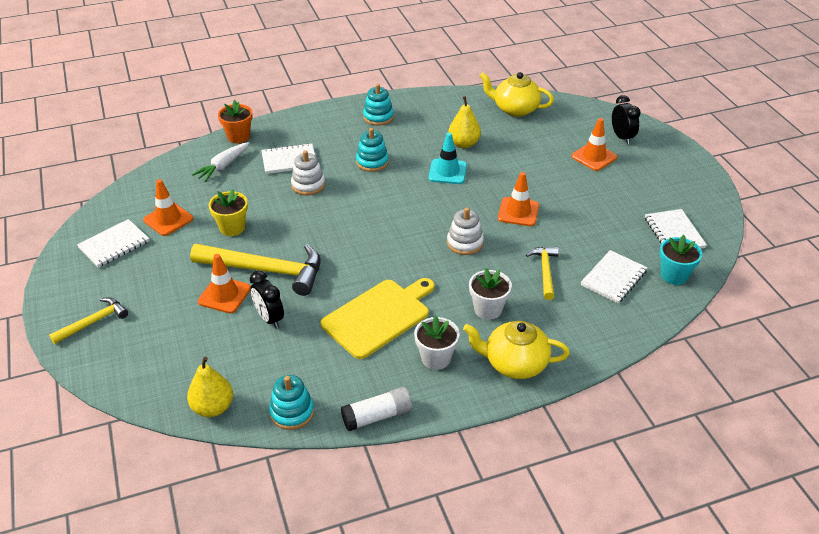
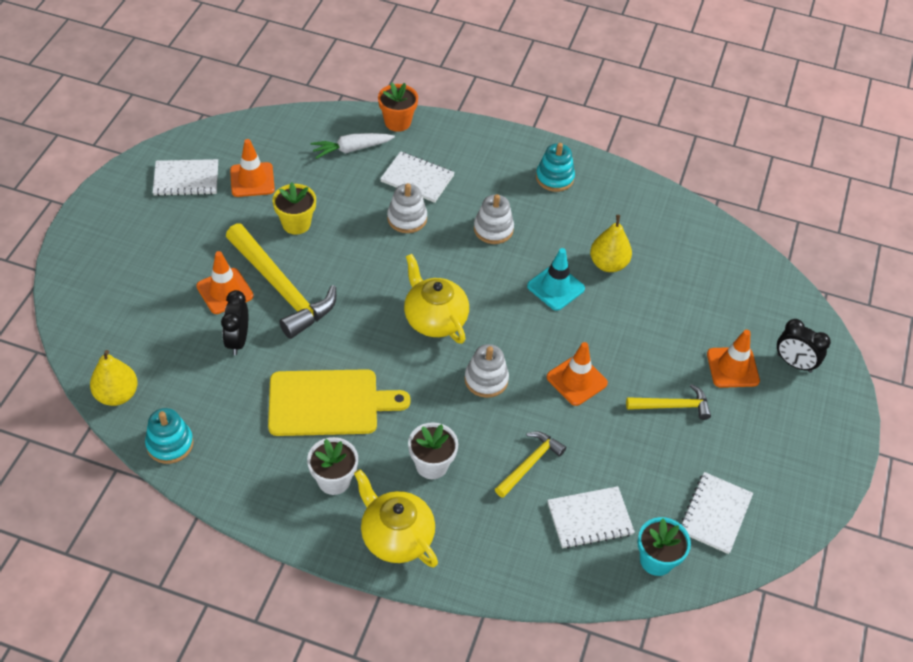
camera: 35 degrees right, 10 degrees up
(93, 322) = (104, 248): yellow hammer -> yellow hammer (672, 406)
(372, 162) = (493, 229): turquoise stacking toy -> white stacking toy
(377, 416) = (230, 498): white glue stick -> none
(515, 109) = (711, 254): yellow teapot -> yellow teapot (434, 319)
(622, 137) = (794, 363): black clock -> black clock turned 105 degrees clockwise

